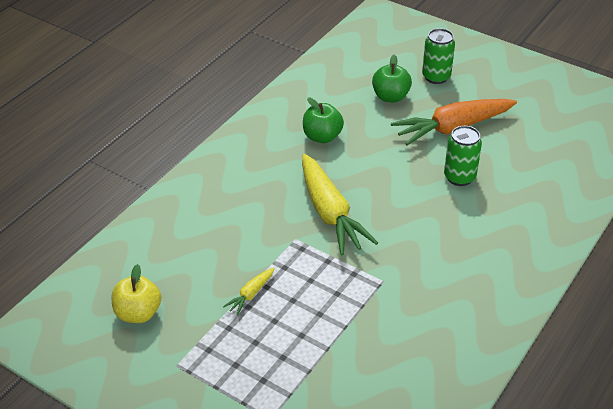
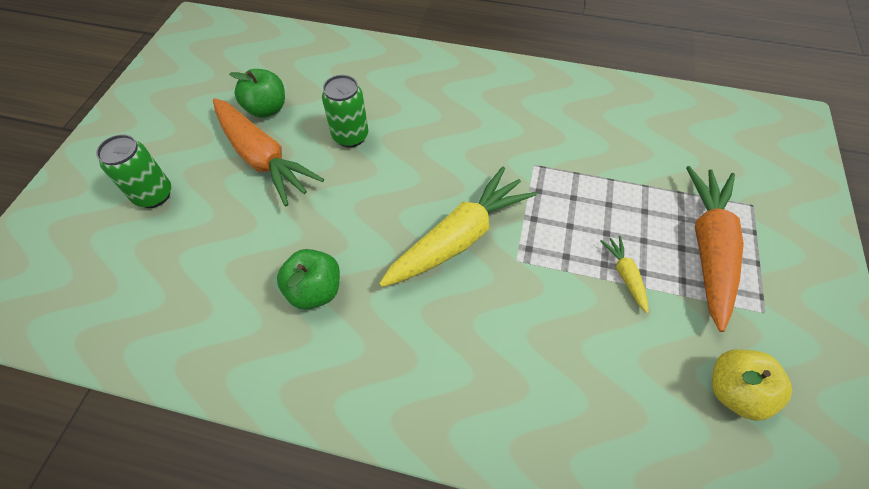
camera: 110 degrees left, 15 degrees up
(245, 359) = (708, 249): none -> orange carrot
(251, 294) = (625, 275): yellow carrot -> yellow carrot turned 120 degrees counterclockwise
(390, 97) = (207, 234): green apple -> green apple (267, 109)

